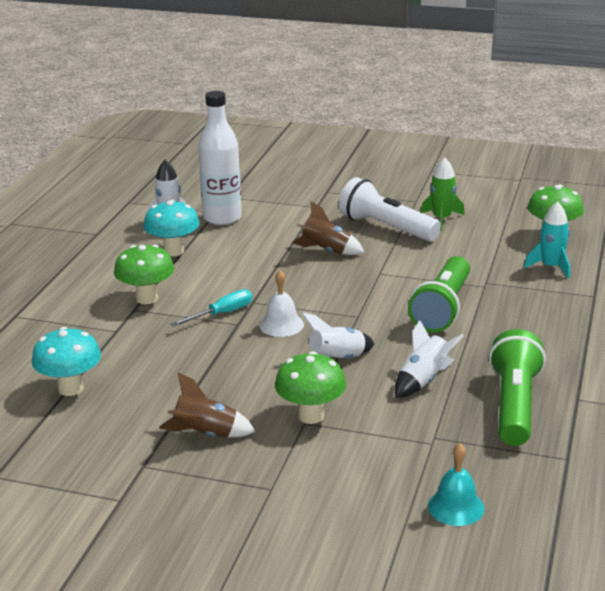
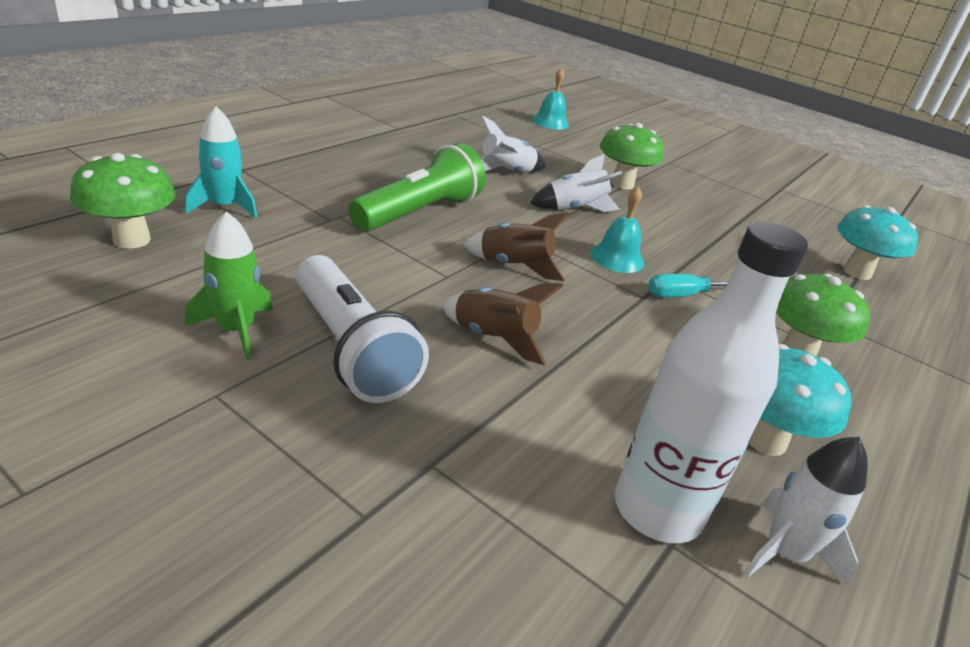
camera: 165 degrees left, 5 degrees up
(206, 434) = (715, 200): brown rocket -> brown rocket (513, 266)
(281, 325) = (617, 258): white bell -> turquoise bell
(514, 405) = (451, 140): green flashlight -> none

